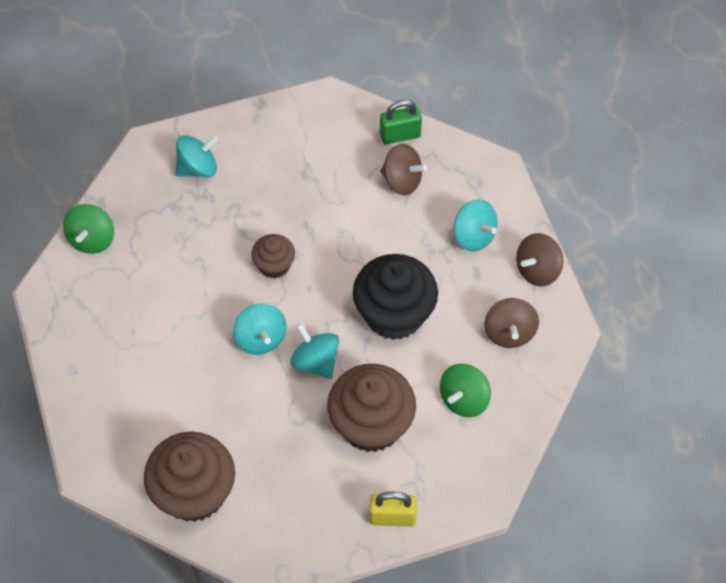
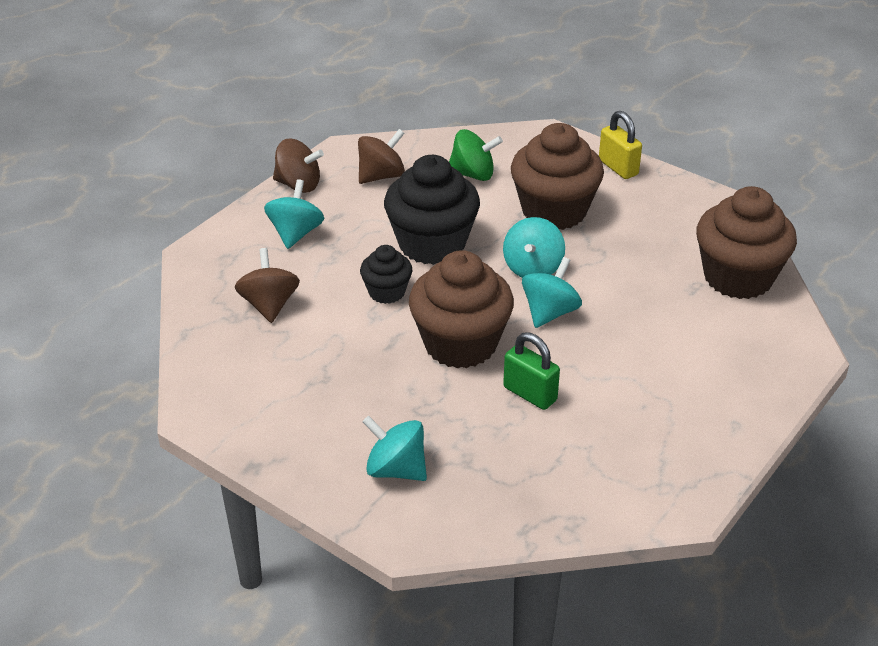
camera: 125 degrees left, 20 degrees down
(92, 239) = (579, 505): green spinning top -> none
(274, 265) = (460, 344): brown cupcake -> brown cupcake, size x1.89
(362, 254) = (386, 292): none -> black cupcake
(400, 135) = (208, 332): green padlock -> green padlock (530, 394)

